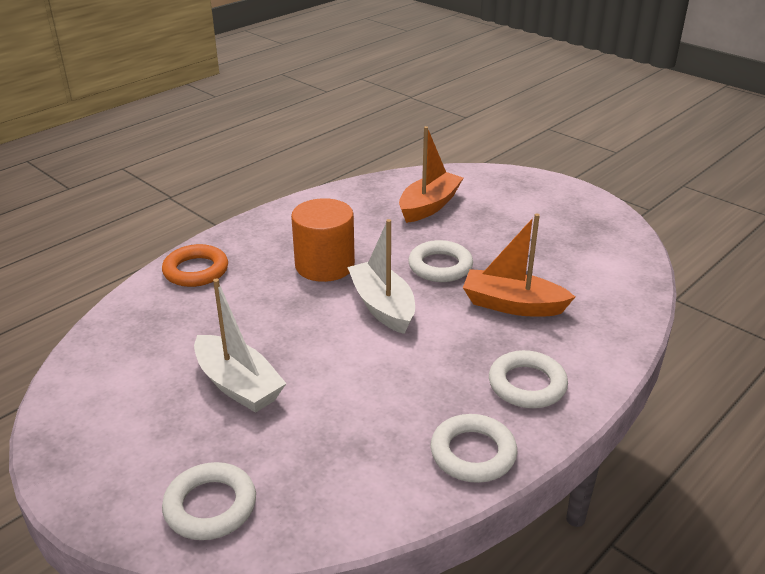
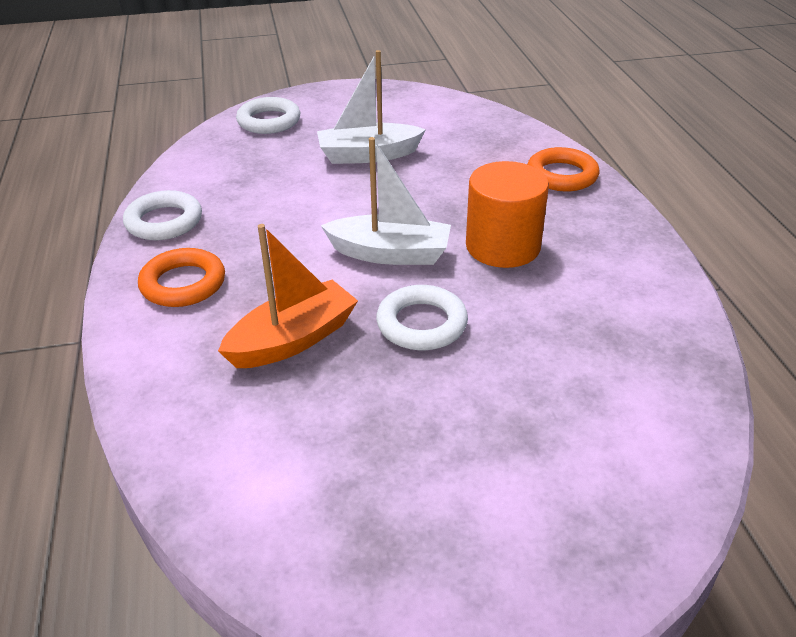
camera: 125 degrees right, 5 degrees up
(429, 206) = (584, 387): orange boat -> none
(527, 384) = (183, 284): white ring -> orange ring

